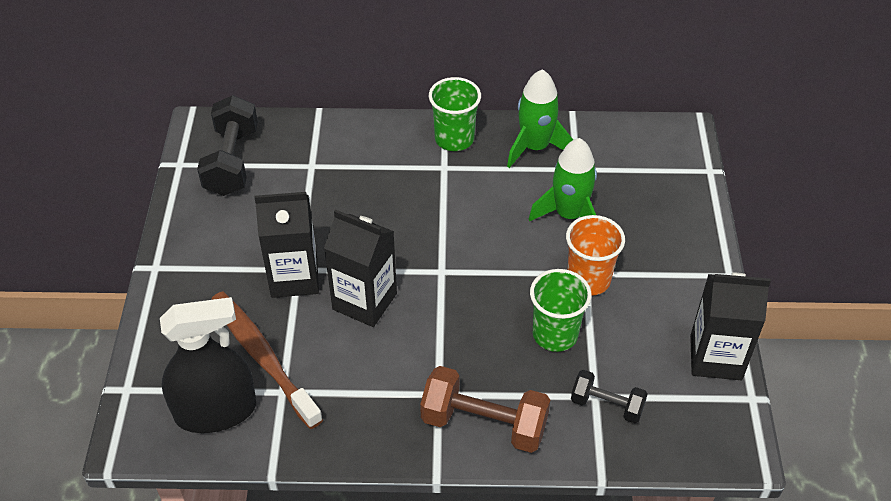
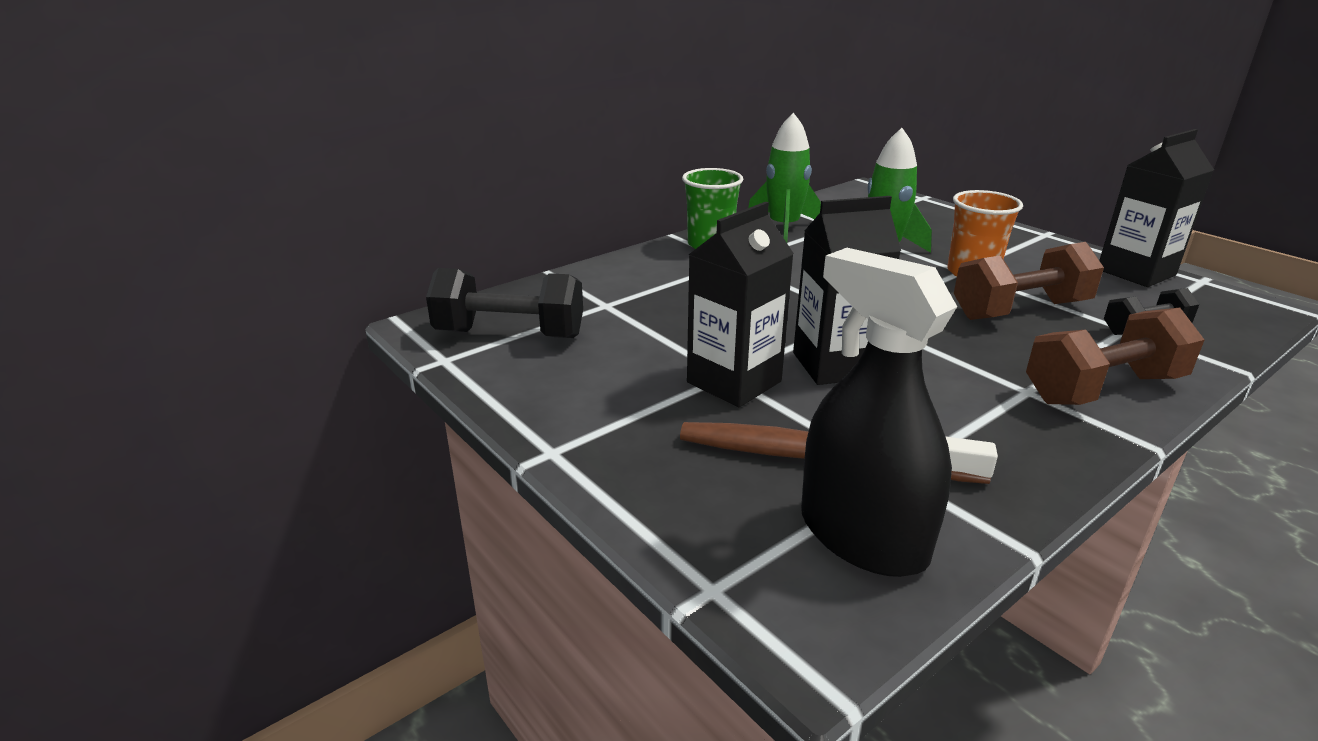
camera: 40 degrees left, 20 degrees down
(216, 411) = (862, 536): black spray bottle -> black spray bottle turned 75 degrees counterclockwise
(232, 162) = (510, 334): black dumbbell -> black dumbbell turned 45 degrees counterclockwise
(555, 334) = (1020, 310): green cup -> brown dumbbell

